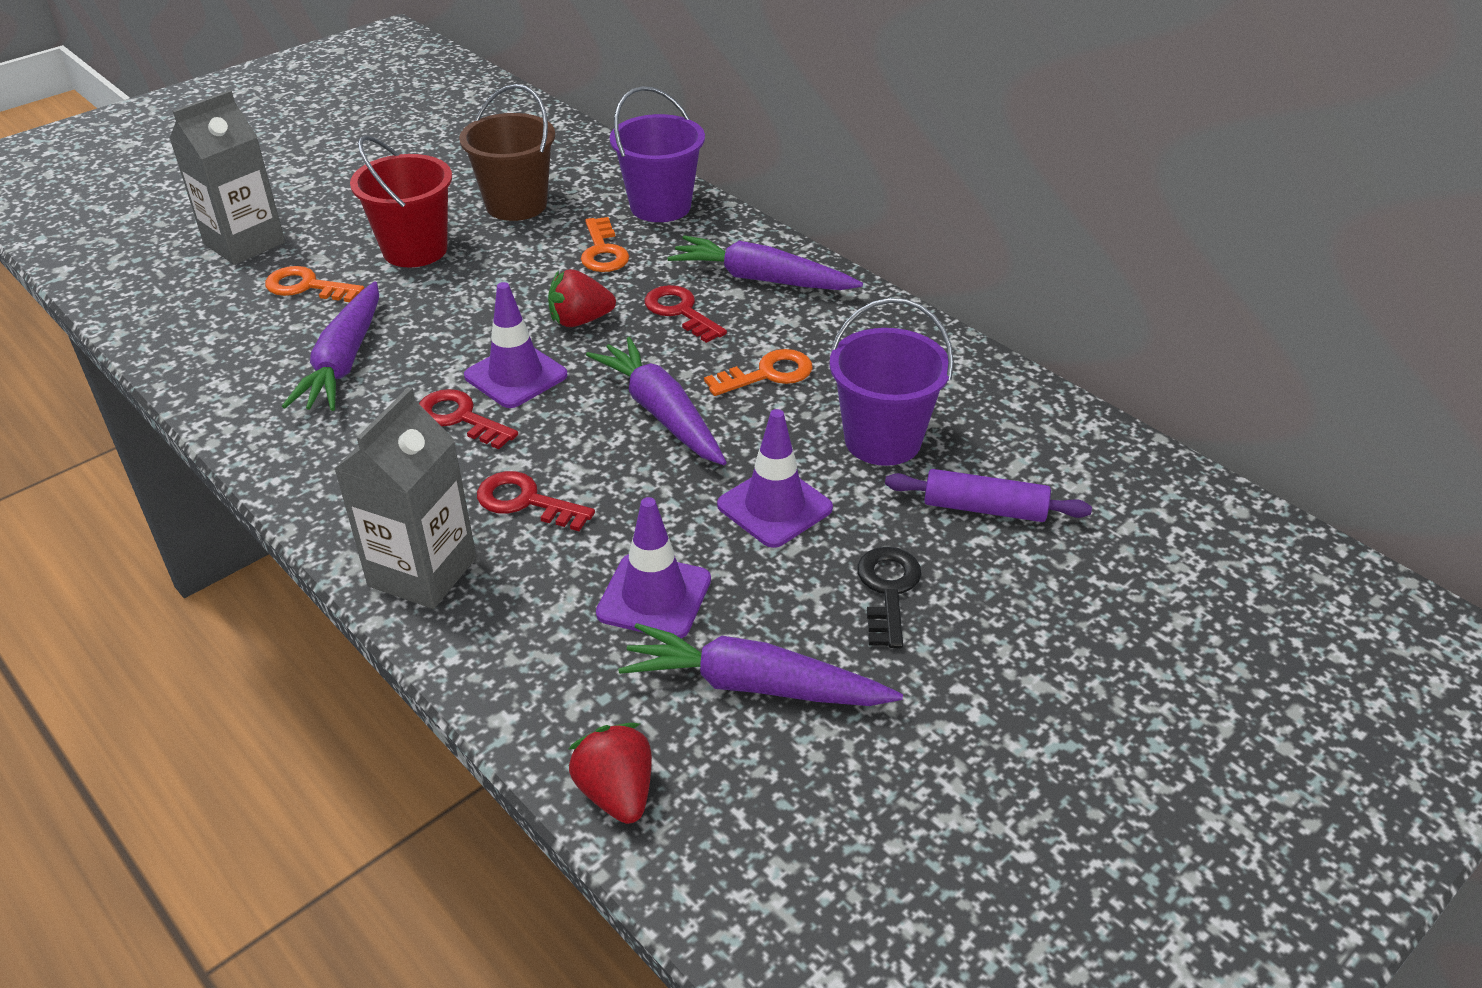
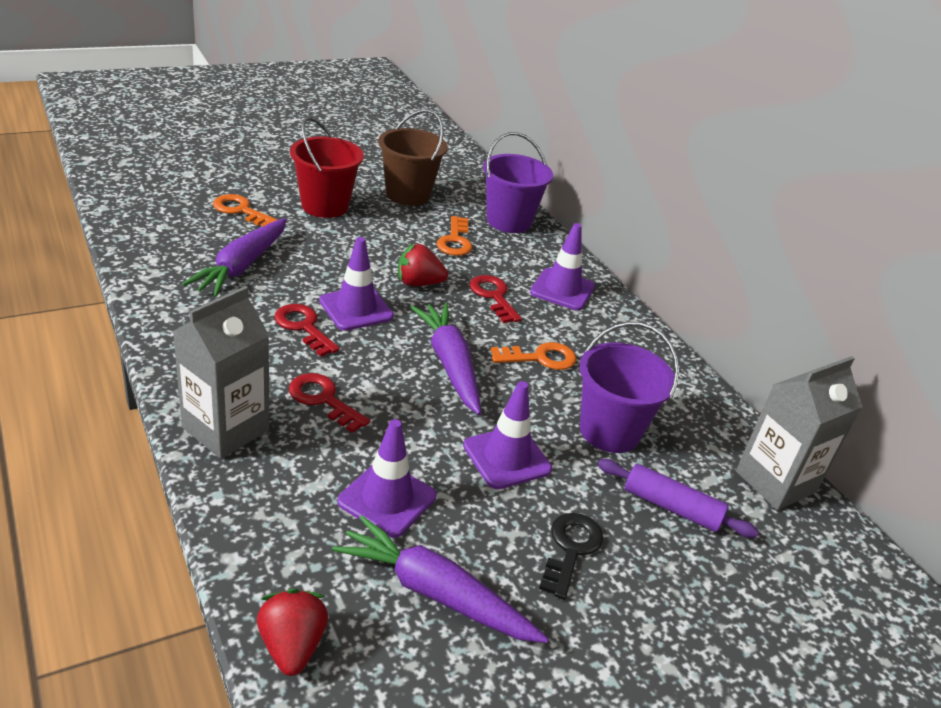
camera: 10 degrees right, 5 degrees down
(244, 243) = (213, 172): grey carton -> grey carton (775, 482)
(761, 279) = (562, 290): purple carrot -> purple traffic cone

